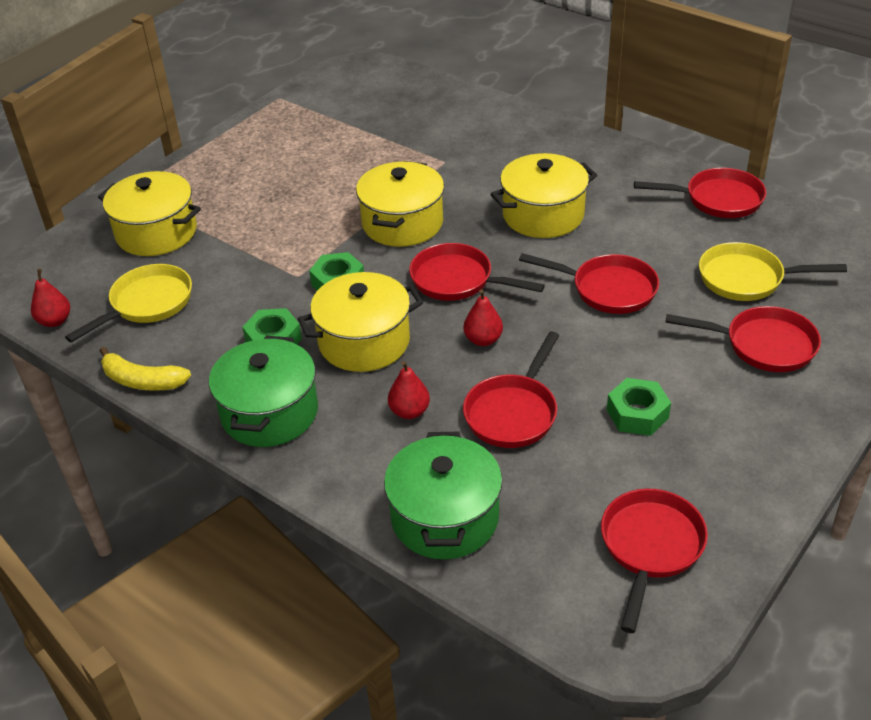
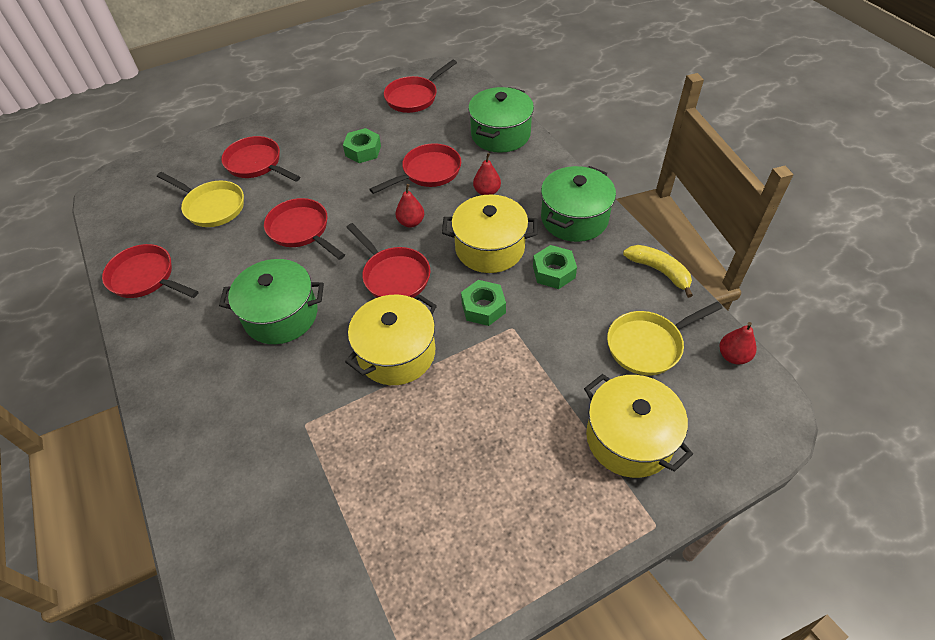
camera: 155 degrees left, 10 degrees up
(543, 215) = (281, 315): yellow pot -> green pot

